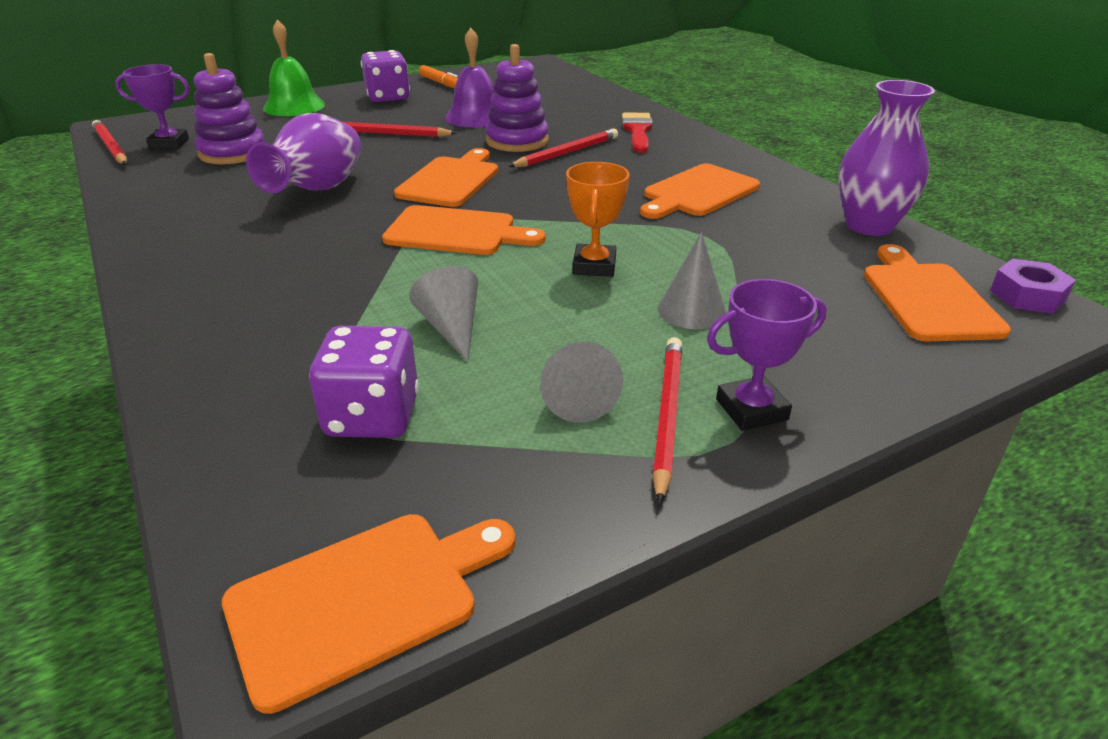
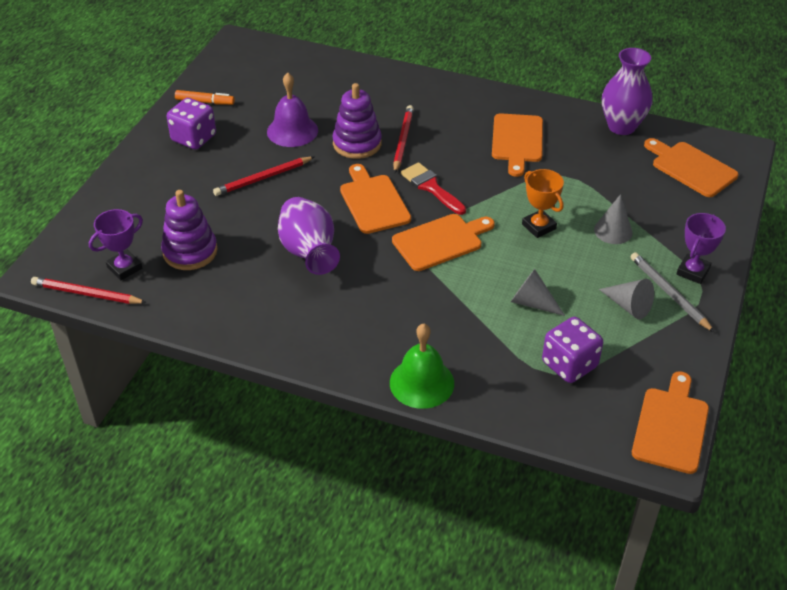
camera: 40 degrees left, 10 degrees up
(294, 106) = (140, 183): green bell -> green bell (421, 383)
(637, 131) = (414, 97): red brush -> red brush (431, 187)
(667, 416) = (669, 293): red pencil -> grey pencil
(1027, 295) = (724, 144): purple nut -> none

